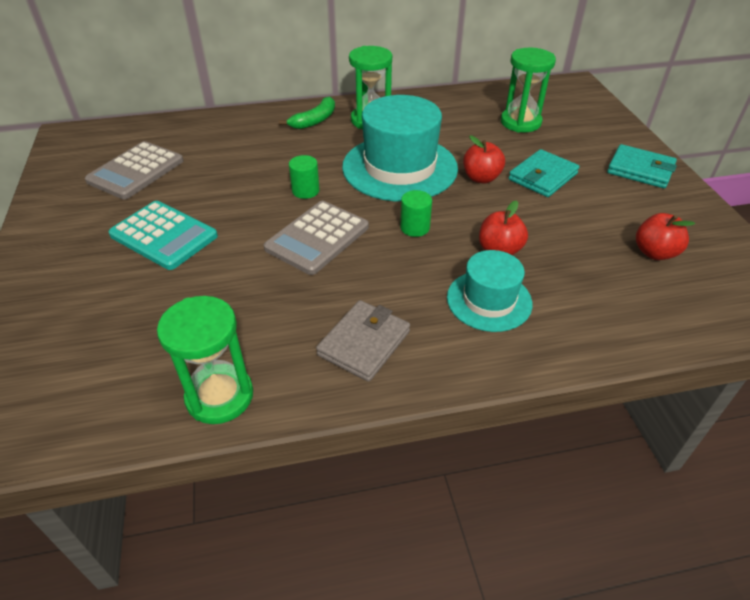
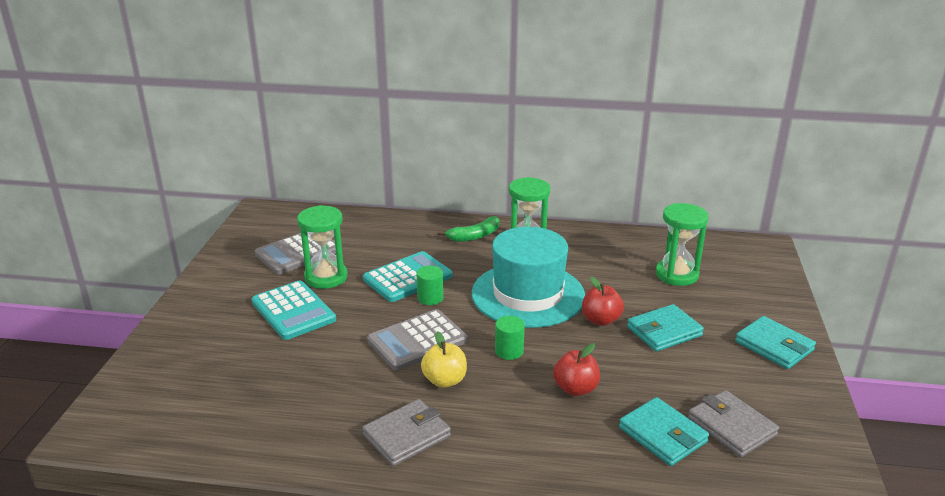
camera: 20 degrees right, 15 degrees down
(219, 396) = (272, 445): green hourglass -> green hourglass (326, 277)
(270, 175) = (408, 278): none -> turquoise calculator
(369, 273) = (444, 380): none -> yellow apple
(489, 300) = (537, 429): turquoise hat -> none
(603, 276) = (663, 435): none -> turquoise wallet
(654, 253) = (731, 427): red apple -> grey wallet

